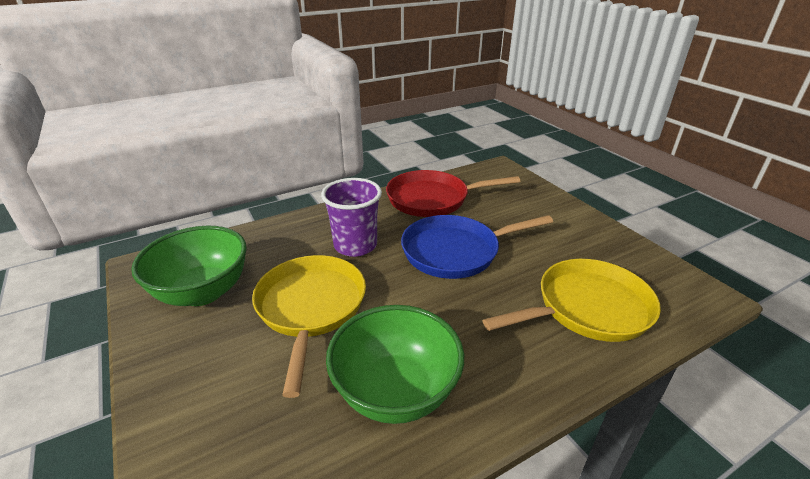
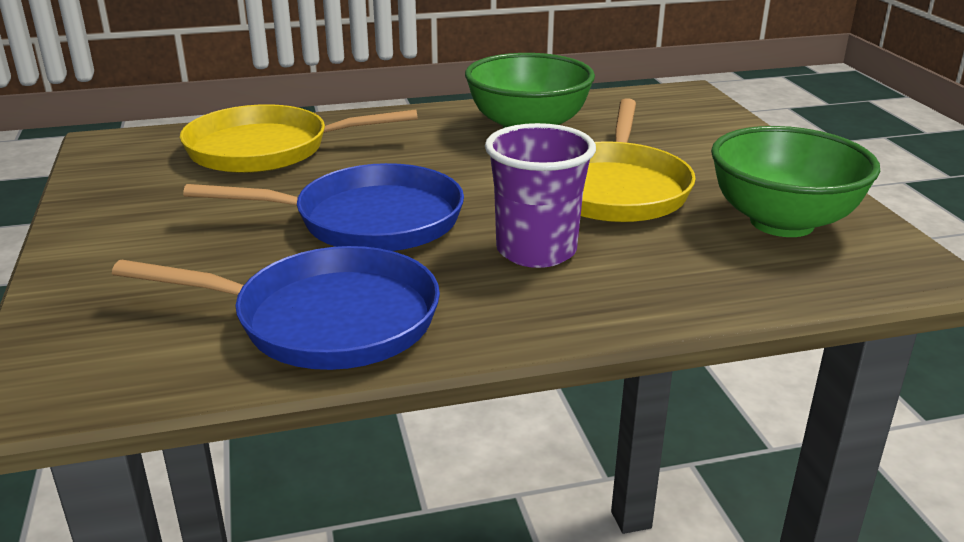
camera: 165 degrees left, 5 degrees down
(432, 199) = (325, 320): red pan -> blue pan

